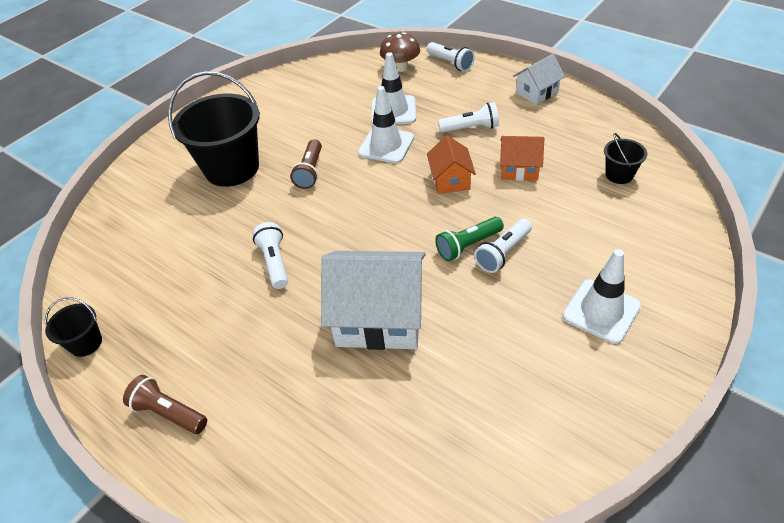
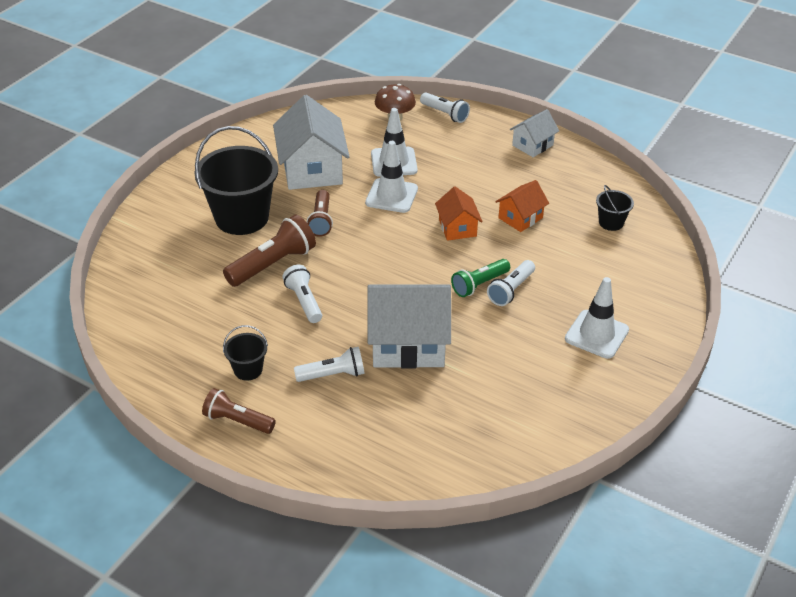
camera: 10 degrees left, 5 degrees down
(86, 343) = (144, 371): black bucket -> black bucket (248, 370)
(251, 219) = (273, 264): none -> brown flashlight
(311, 119) = (312, 169): none -> white house
(471, 128) = (472, 179): white flashlight -> white flashlight (333, 375)
(519, 169) = (520, 218): orange house -> orange house turned 45 degrees counterclockwise

